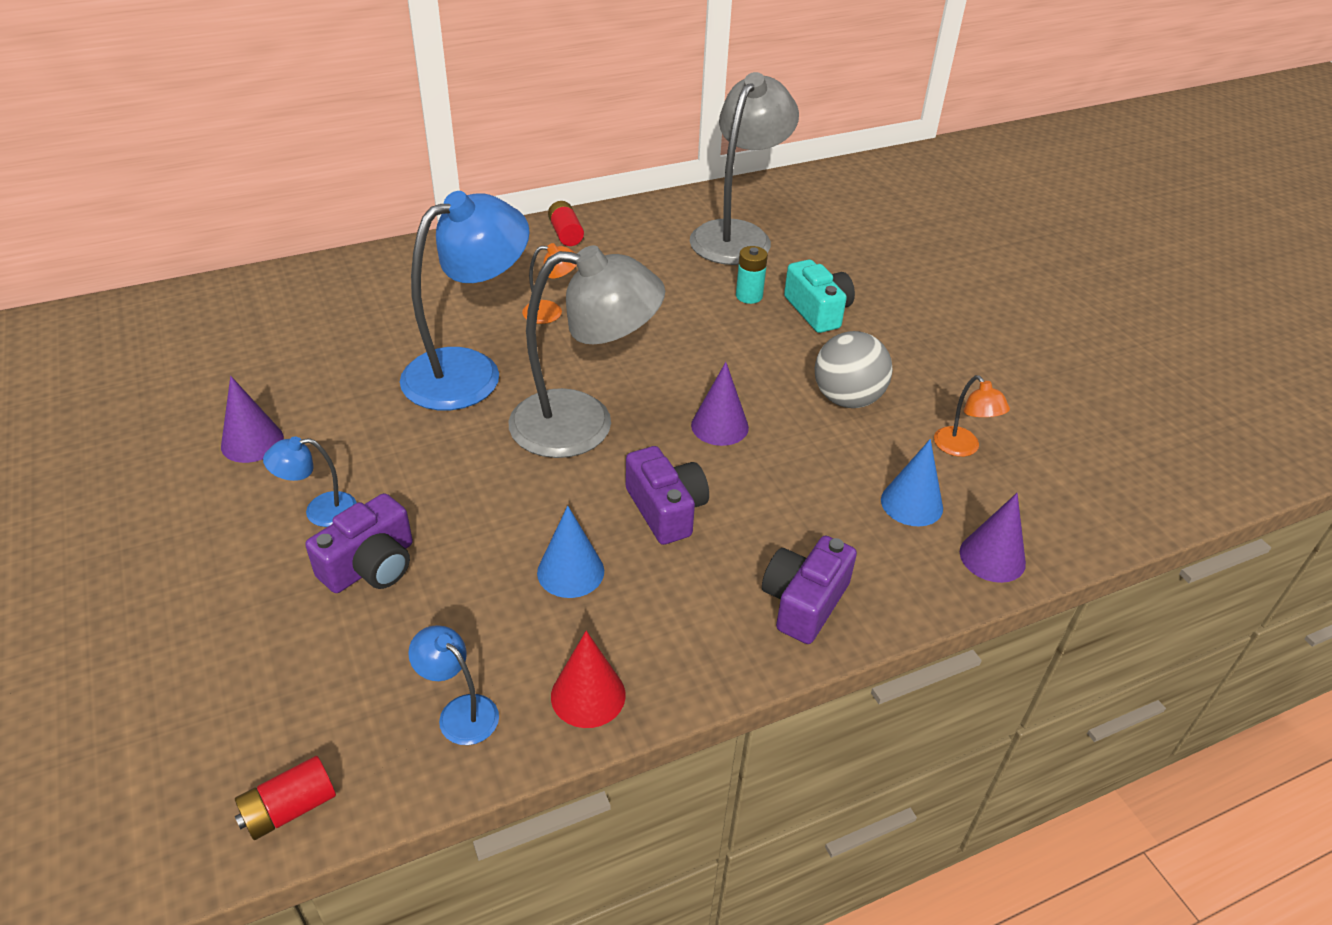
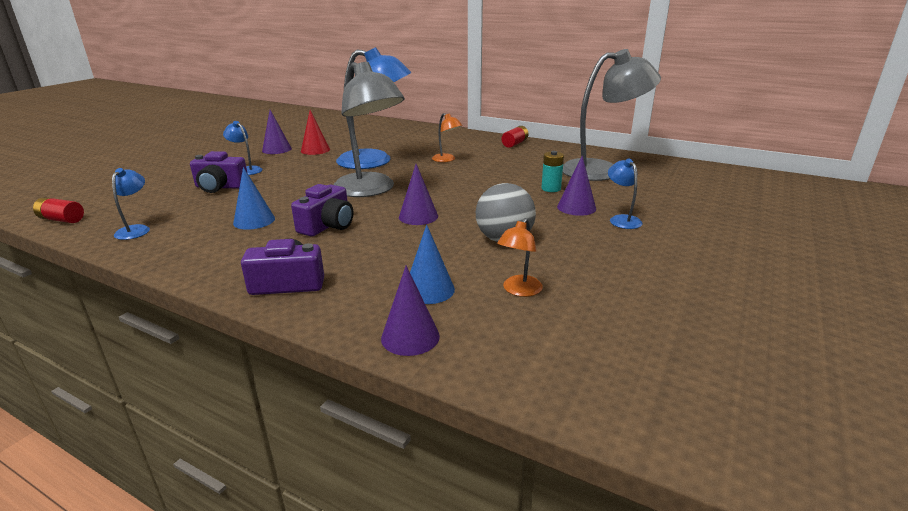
camera: 55 degrees right, 15 degrees down
(588, 695) = (164, 251): red cone -> red cone (315, 150)
(817, 311) = (576, 207): turquoise camera -> purple cone
(875, 304) = (622, 219): none -> blue lamp

